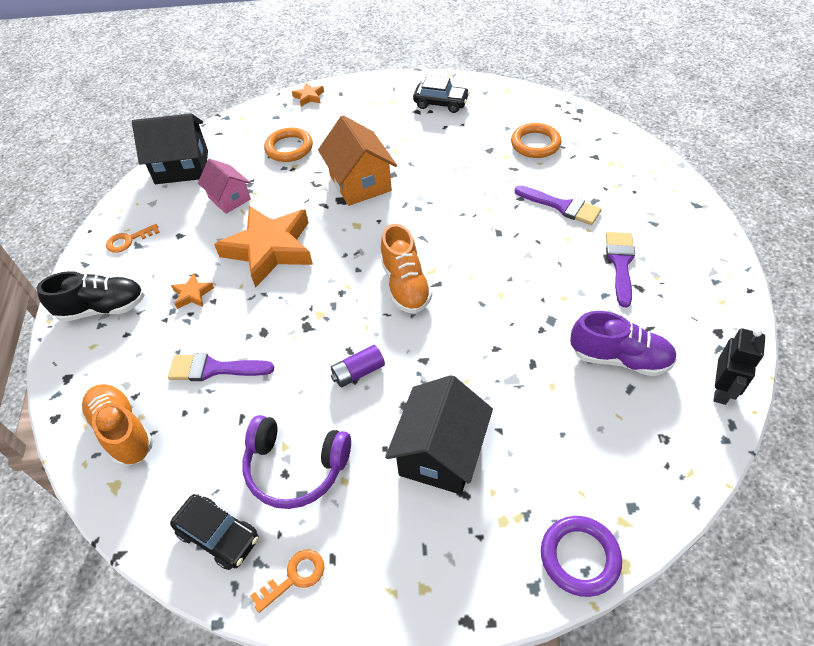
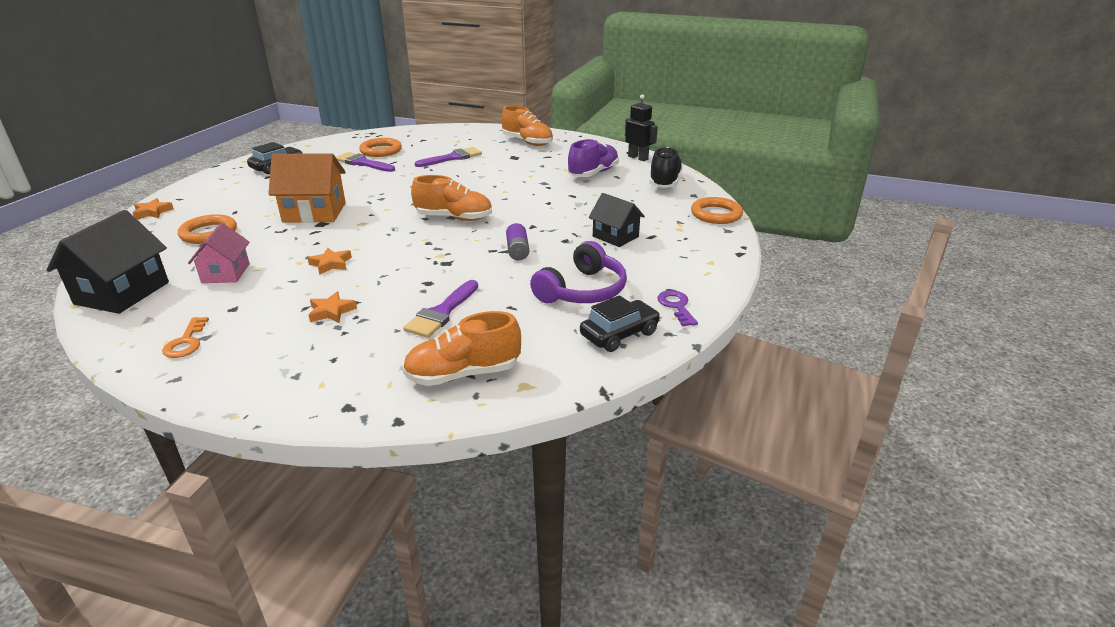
camera: 70 degrees left, 20 degrees down
(102, 308) = (272, 371): black shoe -> black shoe (664, 182)
(229, 198) = (226, 273): pink house -> pink house turned 75 degrees counterclockwise
(269, 249) = (331, 264): orange star -> orange star, size x0.41
(295, 577) = (676, 306): orange key -> purple key
(440, 453) = (615, 236): black house -> black house, size x0.64
(579, 557) = (716, 214): purple ring -> orange ring
(620, 263) = (523, 156): purple brush -> purple brush (362, 163)
(671, 247) = (527, 142): none -> orange shoe

